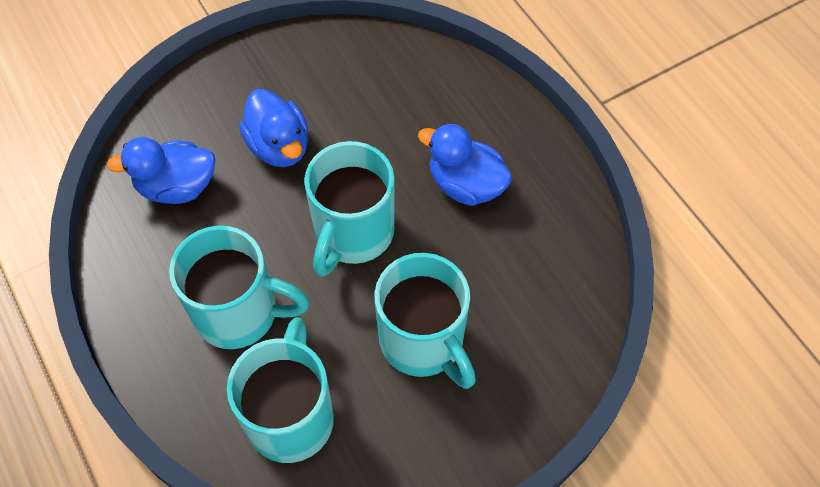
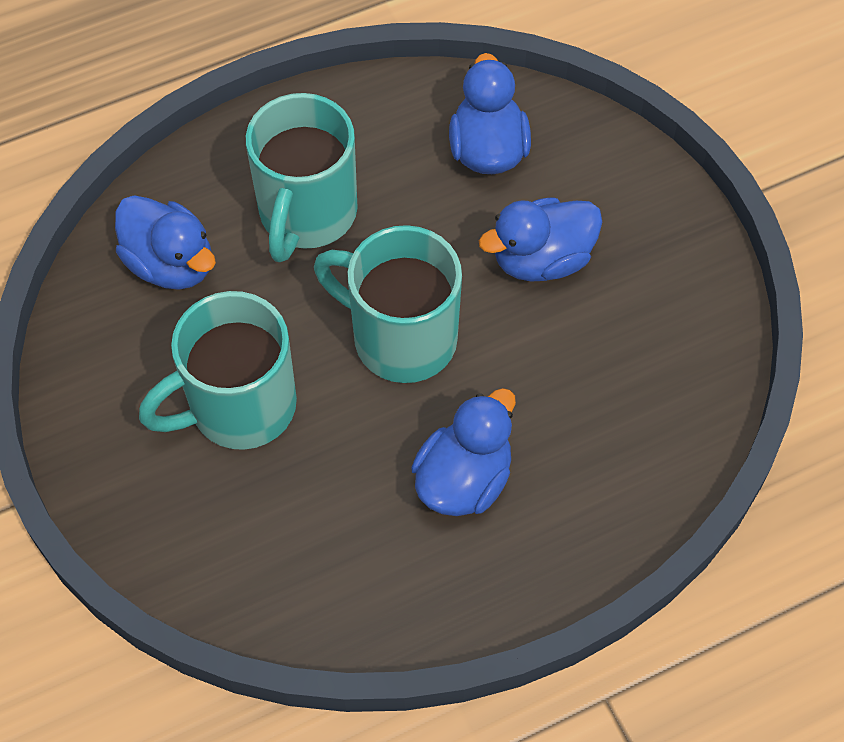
camera: 95 degrees right, 0 degrees up
(291, 416) = (171, 263): turquoise mug -> blue duck

